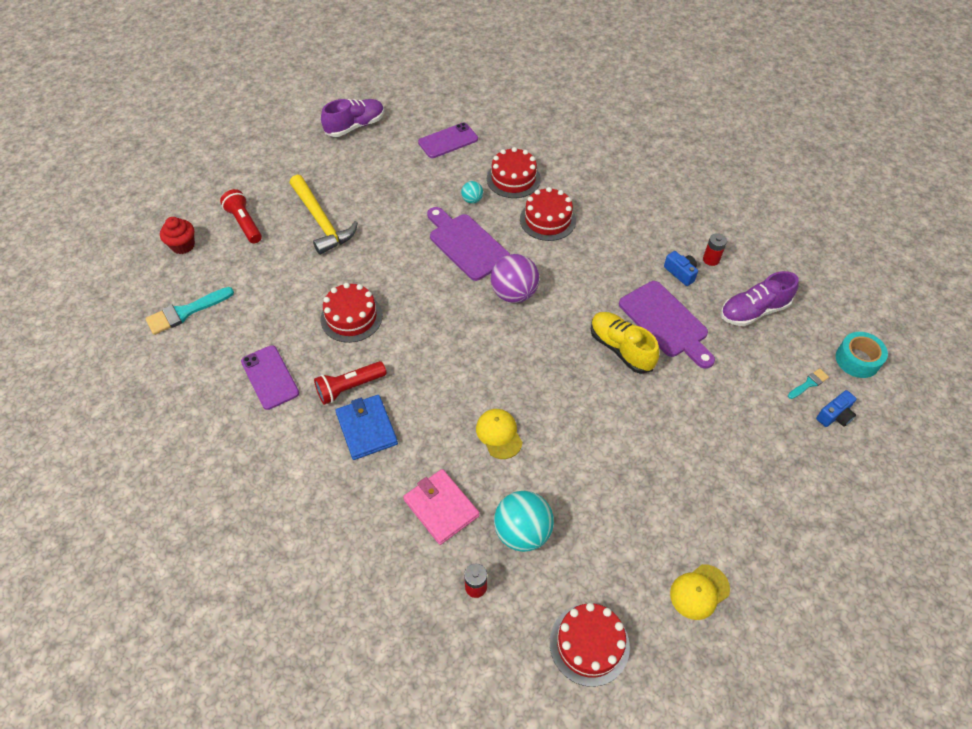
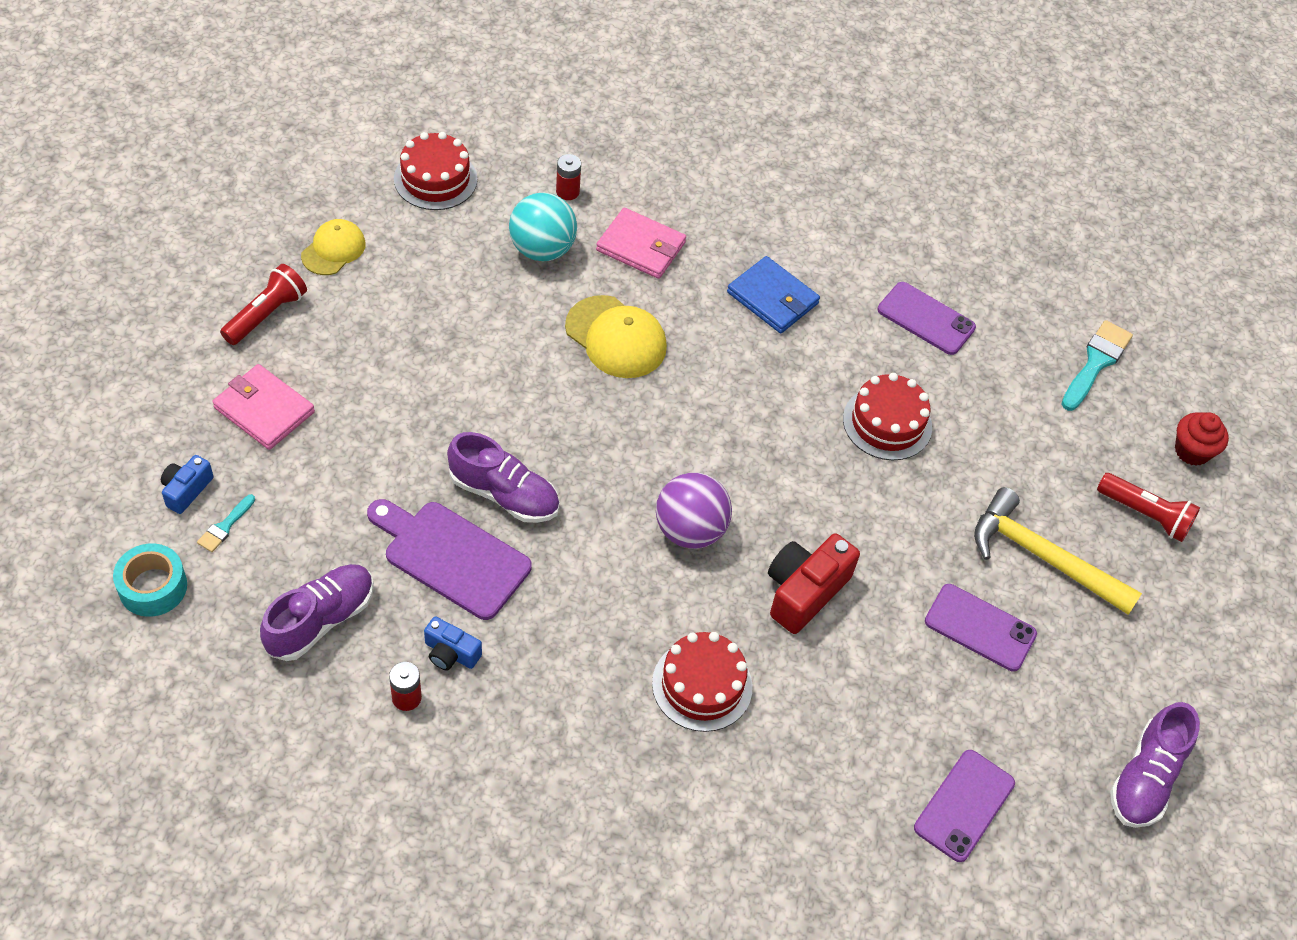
camera: 150 degrees right, 0 degrees up
(349, 388) = (824, 335): red flashlight -> red flashlight (266, 314)
(383, 201) = (980, 628): none -> purple phone
(466, 244) = (804, 591): purple cutting board -> red camera
(472, 200) = (844, 682): turquoise ball -> none
(499, 434) = (616, 337): yellow cap -> yellow cap, size x1.52
(513, 179) = (801, 755): red cake -> none
(621, 348) = (504, 494): yellow shoe -> purple shoe
(775, 459) = (264, 410): none -> pink wallet

